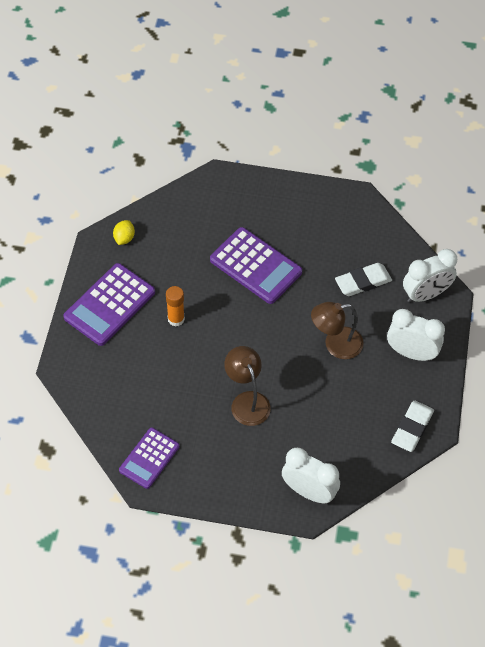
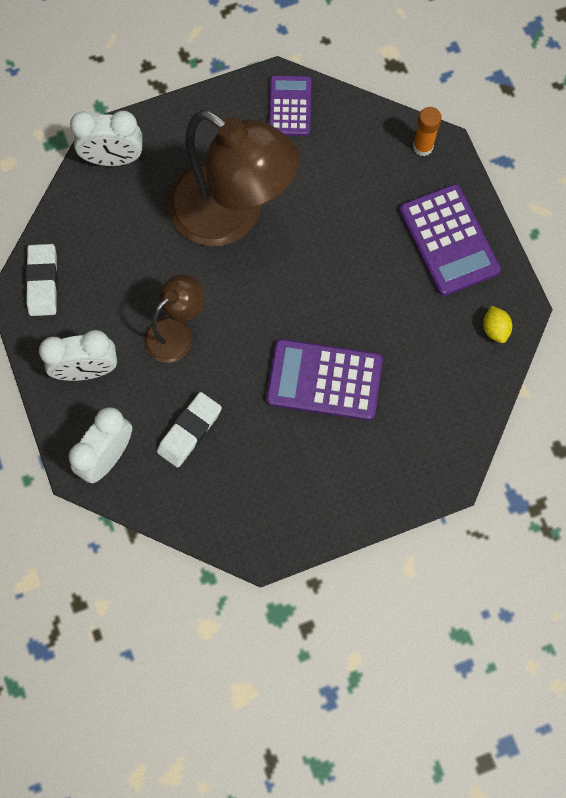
camera: 150 degrees right, 15 degrees up
(109, 305) = (449, 240): purple calculator -> purple calculator turned 150 degrees clockwise
(176, 319) = (367, 264): orange glue stick -> orange glue stick (423, 147)
(247, 401) = (232, 216): brown lamp -> brown lamp, size x1.99

